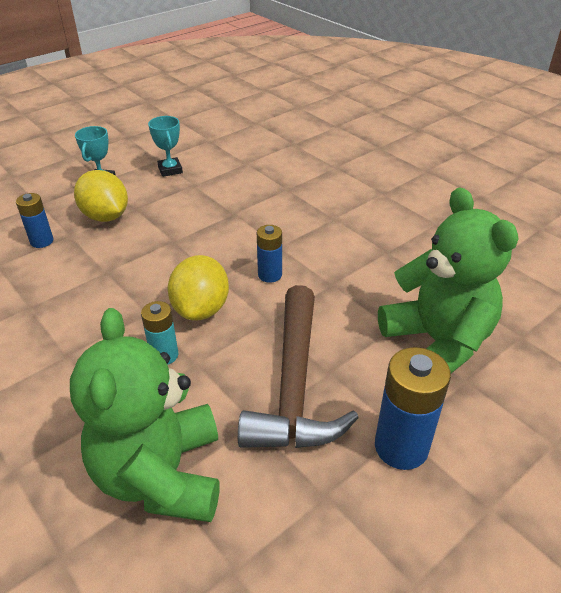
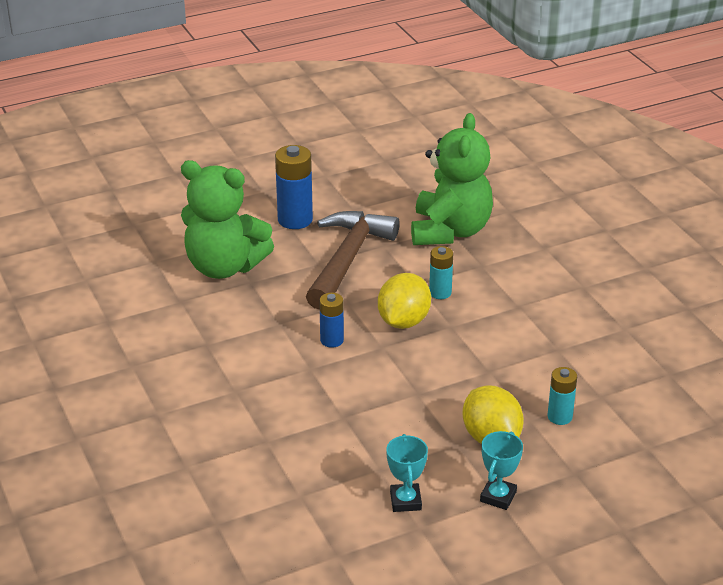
camera: 165 degrees left, 5 degrees down
(42, 241) = (559, 417): blue battery -> turquoise battery
(437, 342) = (224, 267): green teddy bear -> green teddy bear turned 60 degrees counterclockwise

